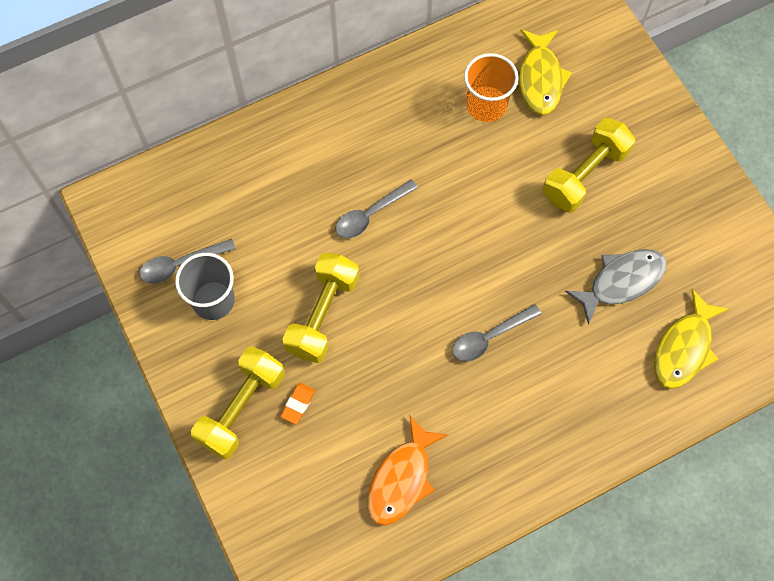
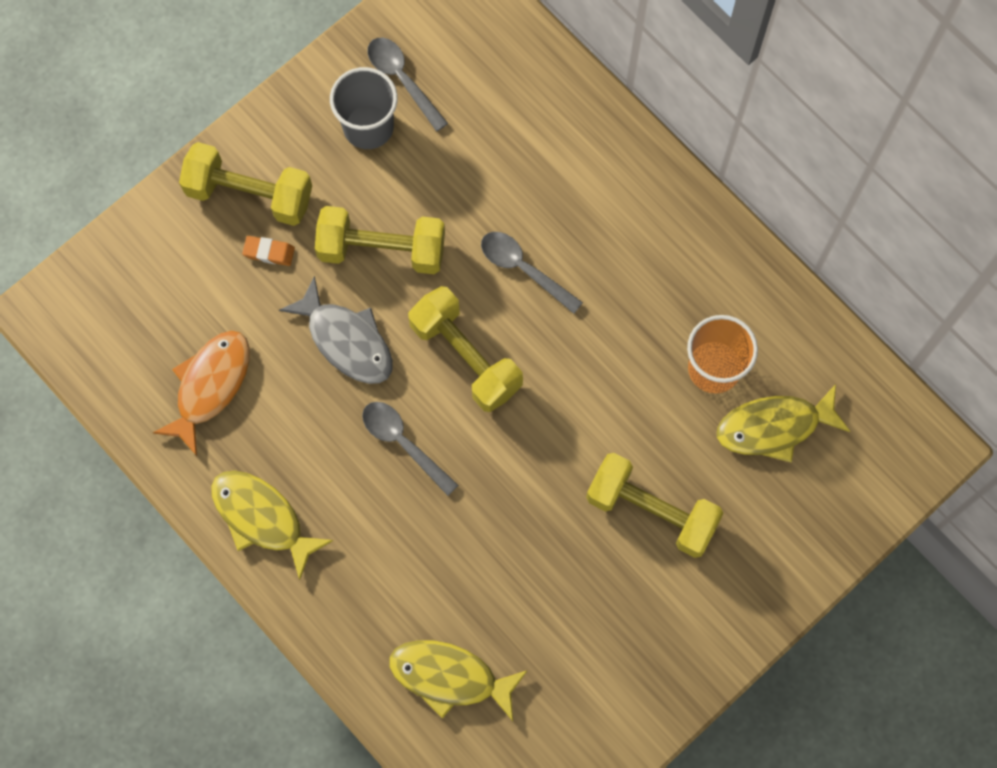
camera: 75 degrees right, 5 degrees up
(402, 479) = (210, 386): orange fish -> orange fish turned 105 degrees clockwise
(430, 274) = (465, 357): none -> yellow dumbbell
(526, 462) = (262, 518): none -> yellow fish
(621, 281) = (517, 584): grey fish -> grey fish (346, 340)

